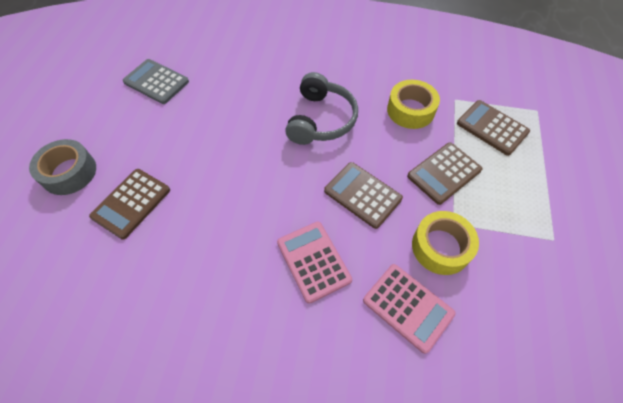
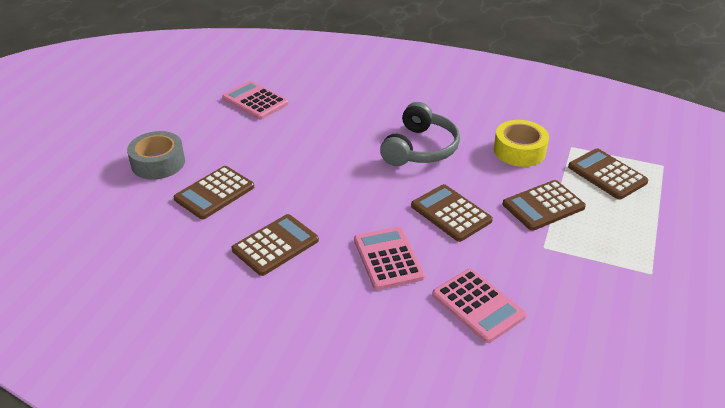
camera: 10 degrees right, 20 degrees down
(156, 82) = (255, 101): grey calculator -> pink calculator
(201, 262) = (275, 245): none -> brown calculator
(441, 247) = (525, 264): yellow tape -> none

